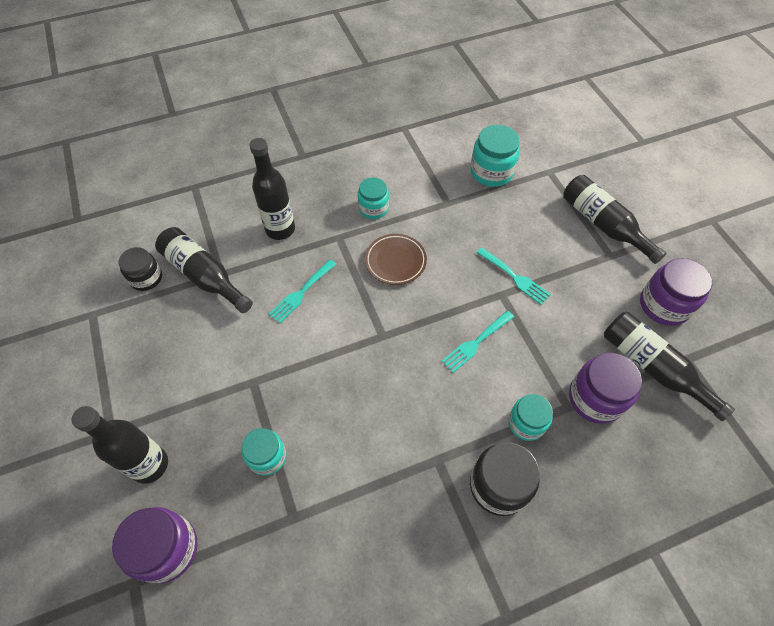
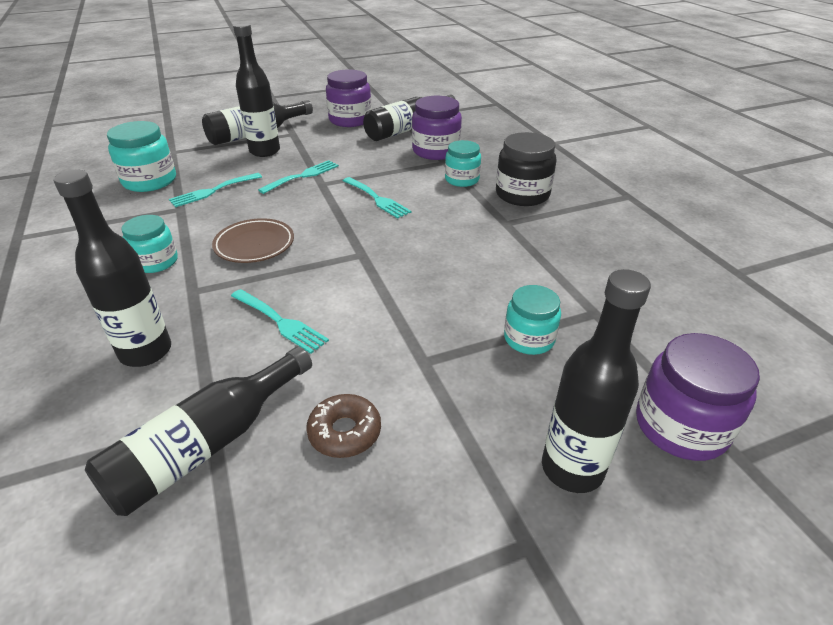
camera: 90 degrees left, 20 degrees down
(146, 278) = (177, 551): black jar -> none
(201, 339) = (345, 432): none -> brown donut
(479, 217) = (213, 191): none -> turquoise fork
(563, 239) = (264, 151): none -> black bottle

